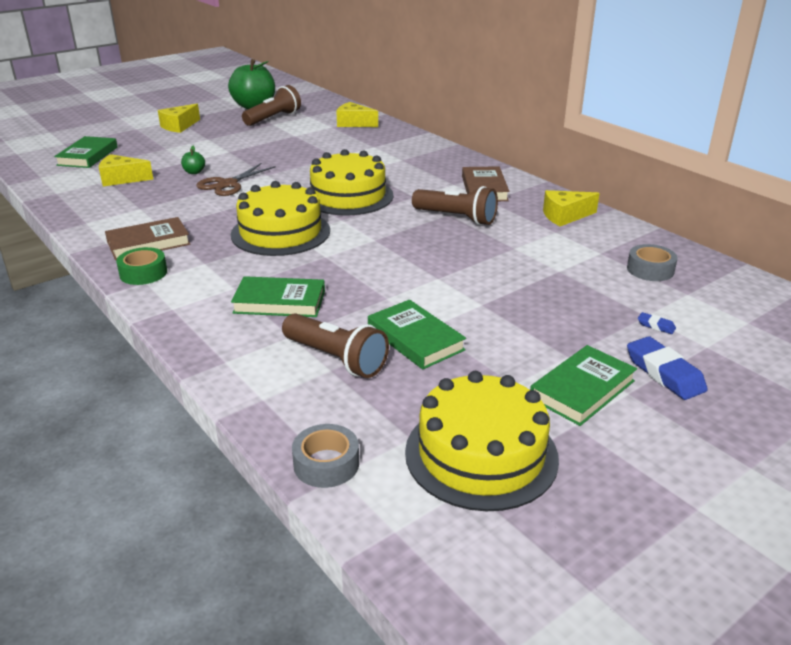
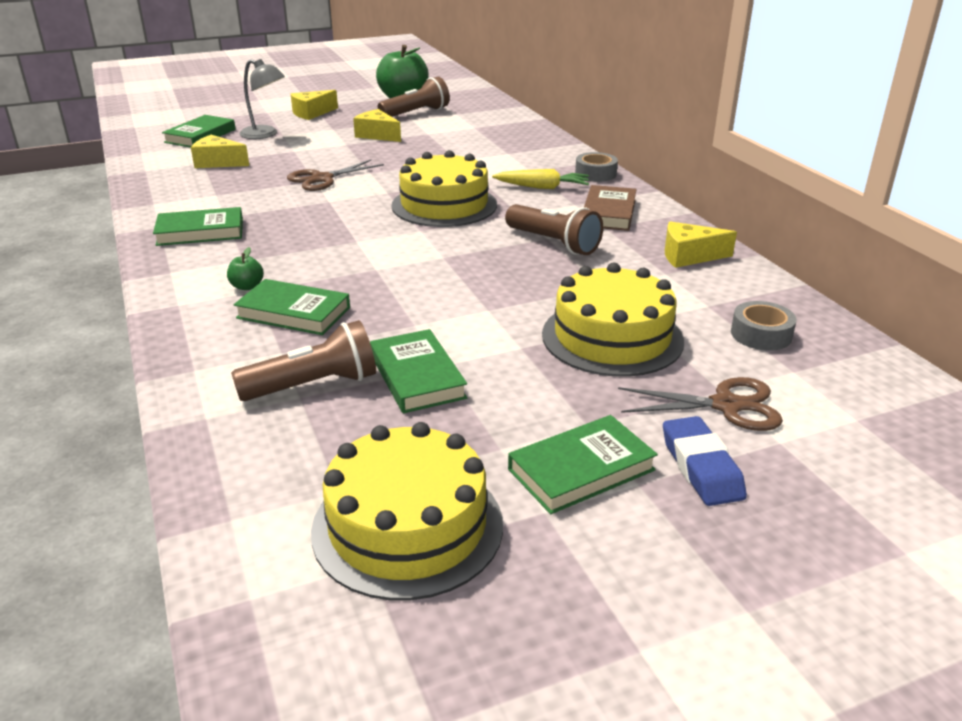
camera: 15 degrees right, 0 degrees up
(143, 273) = (174, 263): green tape -> none
(148, 243) = (200, 232): brown book -> green book
(149, 149) = (265, 134): none -> grey lamp
(194, 172) = (295, 162): green apple -> green apple (247, 286)
(280, 232) = (344, 237): yellow cake -> yellow cake (612, 337)
(326, 464) = (225, 504): grey tape -> grey tape (595, 174)
(336, 359) = (313, 385): brown flashlight -> brown flashlight turned 75 degrees counterclockwise
(354, 123) = (501, 126): yellow cheese -> yellow cheese (377, 135)
(419, 173) = (542, 187): none -> yellow carrot
(656, 326) = (726, 405): blue eraser -> brown scissors

